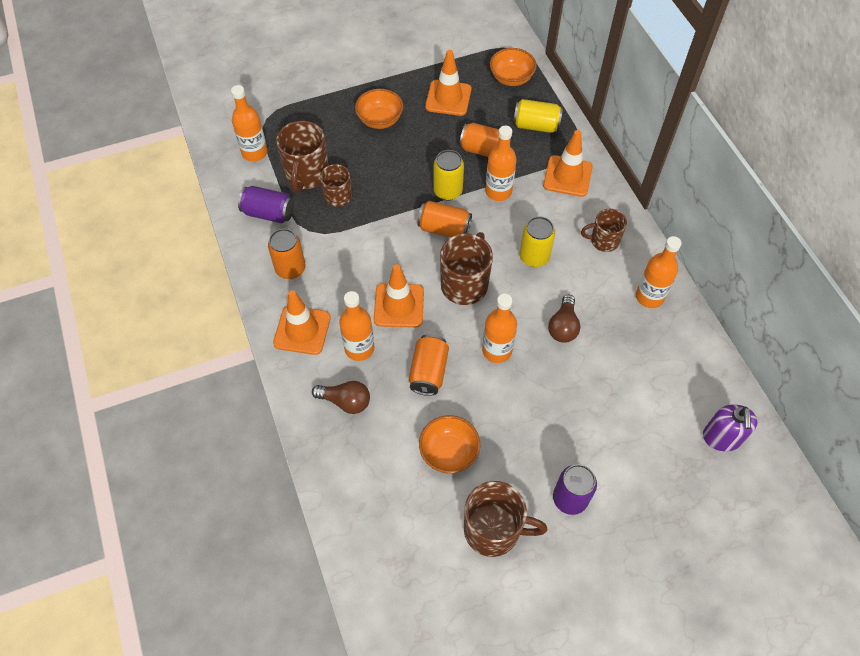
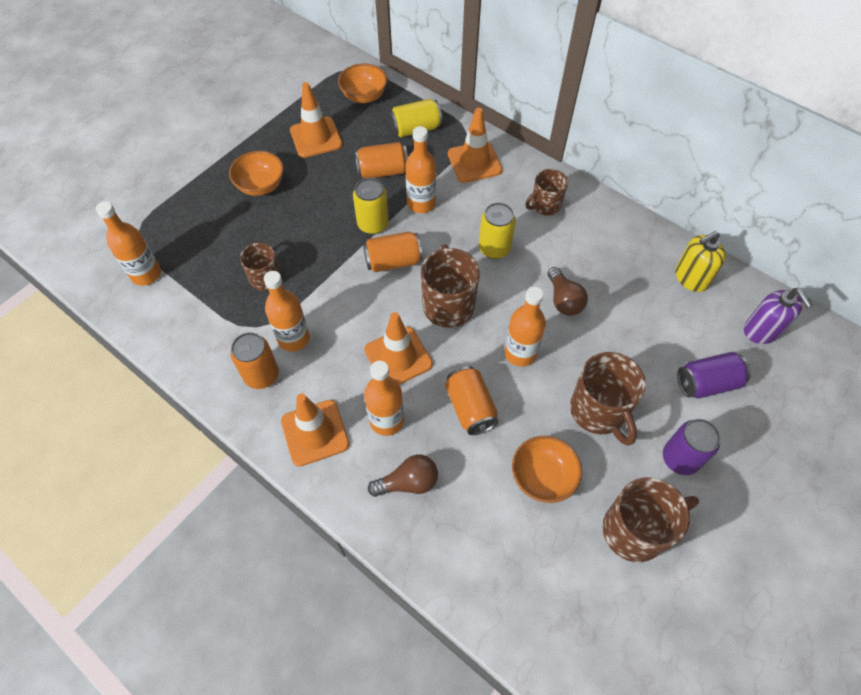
camera: 30 degrees left, 0 degrees up
(269, 213) = (201, 329): purple can -> purple can (706, 383)
(307, 175) = (218, 271): brown mug -> brown mug (598, 411)
(649, 297) = (617, 237): orange bottle -> orange bottle (293, 338)
(690, 363) = (691, 278): none -> yellow soap dispenser

